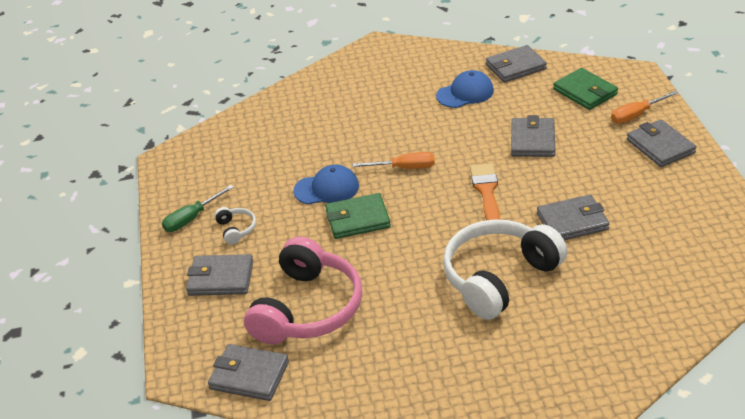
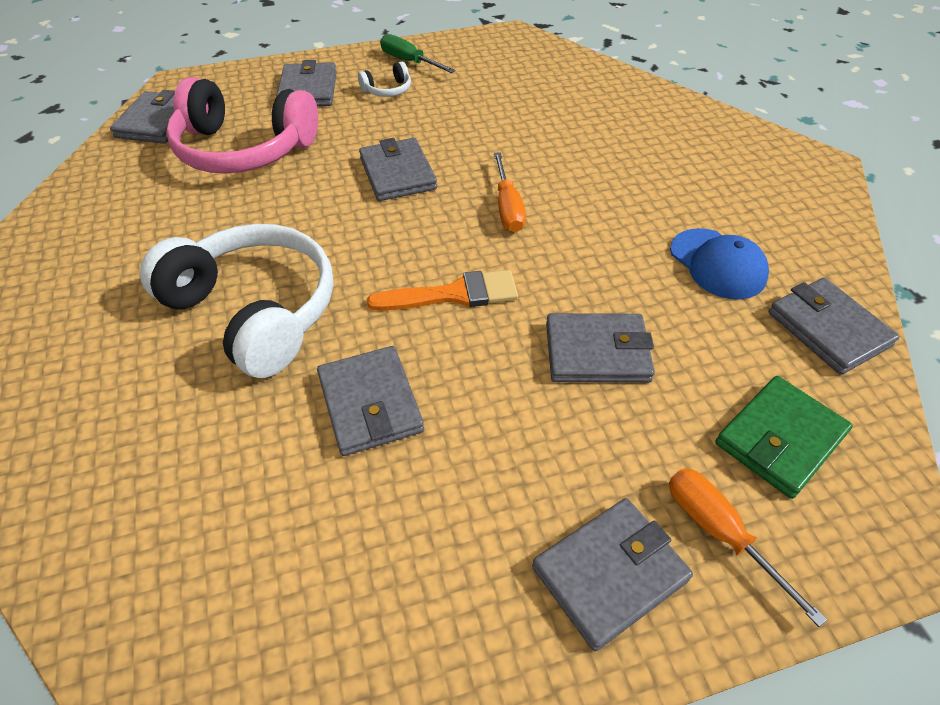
camera: 80 degrees right, 10 degrees up
(327, 188) = (460, 145): blue cap -> none
(358, 219) = (397, 174): green wallet -> grey wallet

